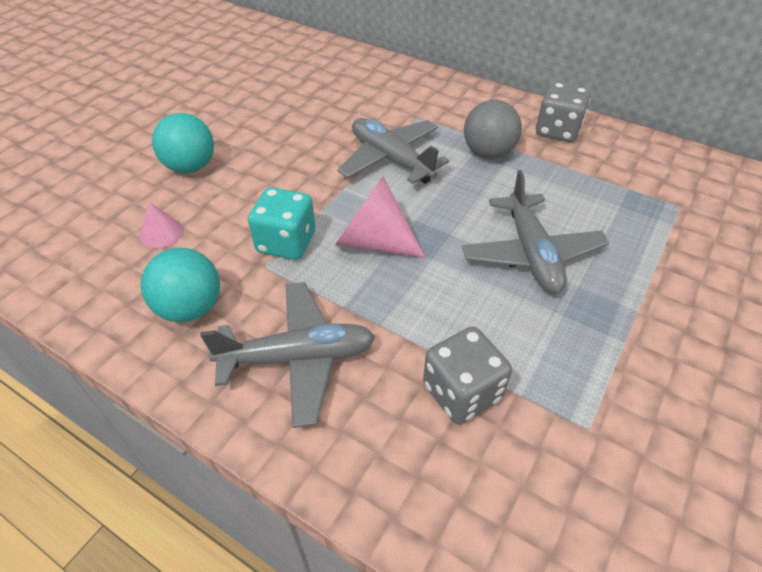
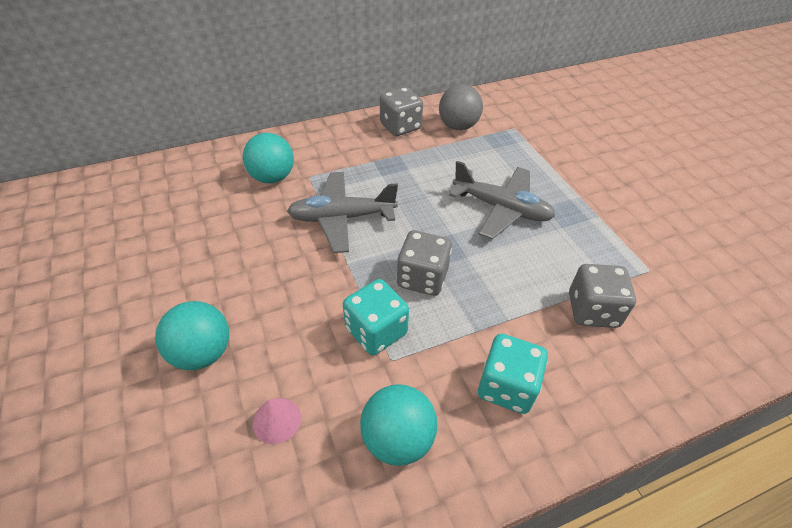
camera: 55 degrees left, 0 degrees up
(298, 358) = (506, 386): grey plane -> turquoise dice
(373, 241) = (422, 278): pink cone -> grey dice
(392, 101) = (272, 177): none -> turquoise ball
(488, 153) = (388, 168): grey ball -> grey ball (458, 126)

